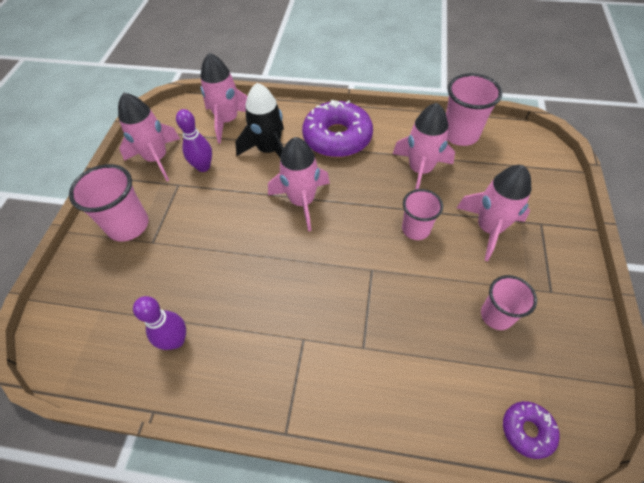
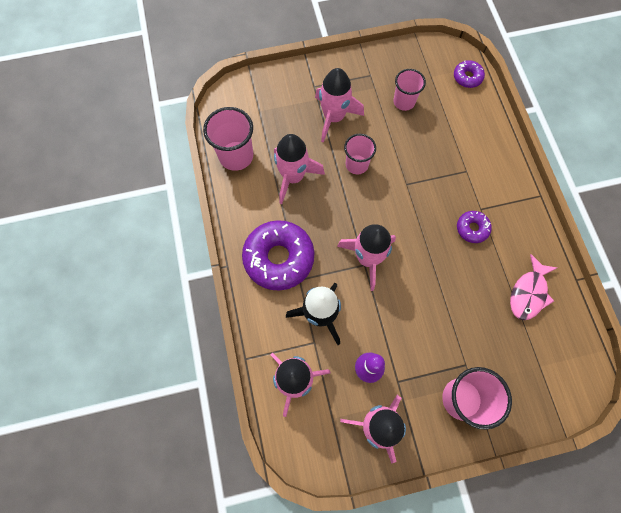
camera: 115 degrees left, 15 degrees up
(176, 340) = (528, 293): purple bowling pin -> pink fish
(283, 316) = (472, 228): none -> purple donut

